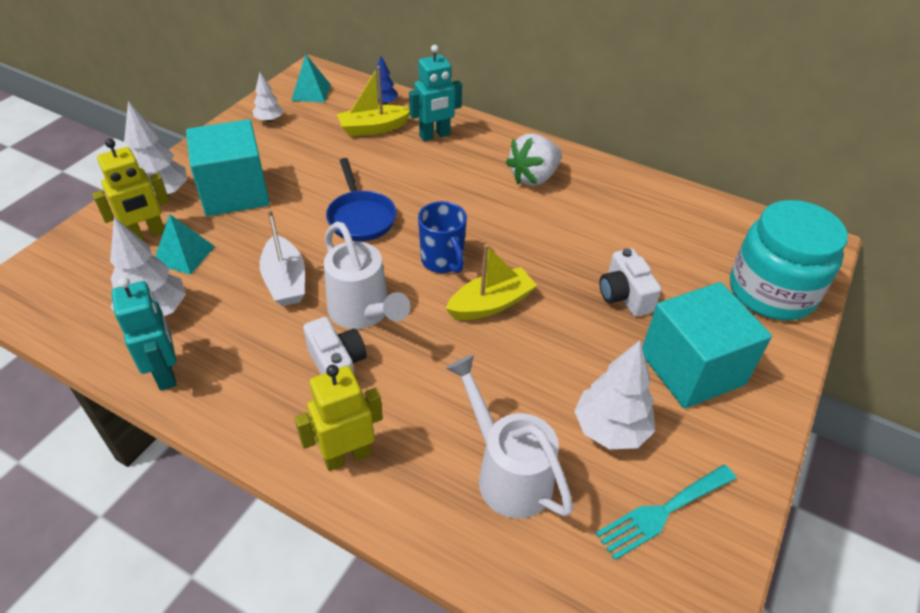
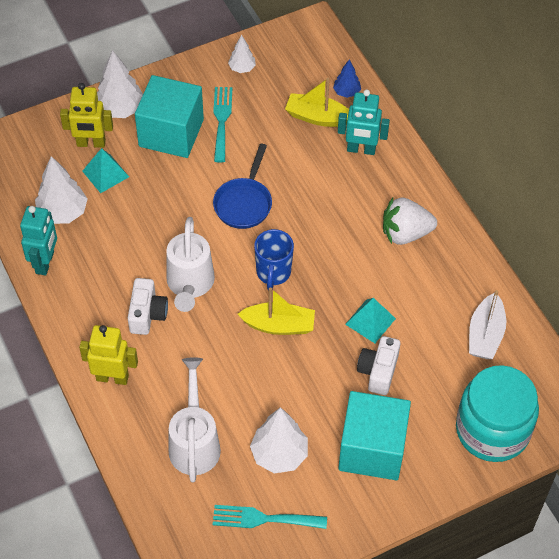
camera: 35 degrees right, 10 degrees up
(281, 163) = (221, 120): none -> turquoise fork
(285, 281) = (156, 231): white boat -> white boat (485, 334)
(311, 92) = (295, 51): turquoise pyramid -> turquoise pyramid (370, 321)

